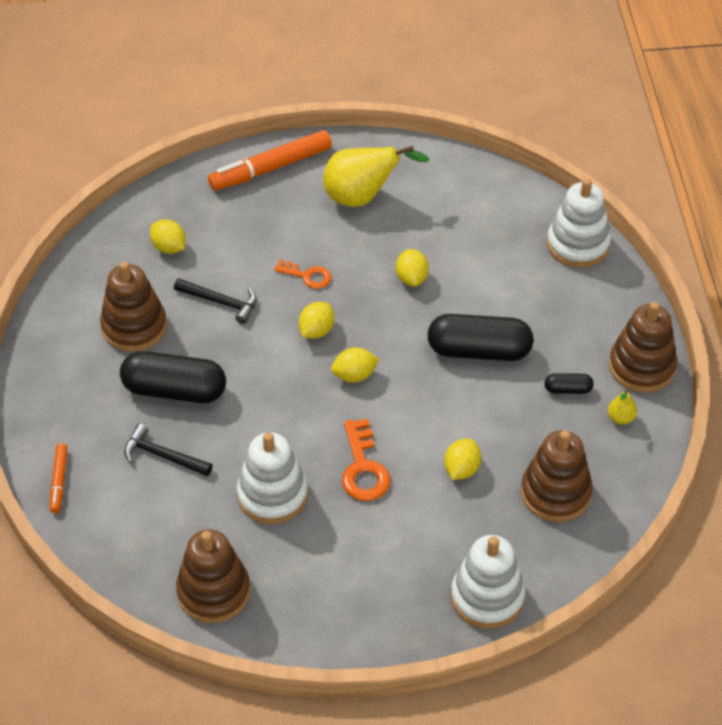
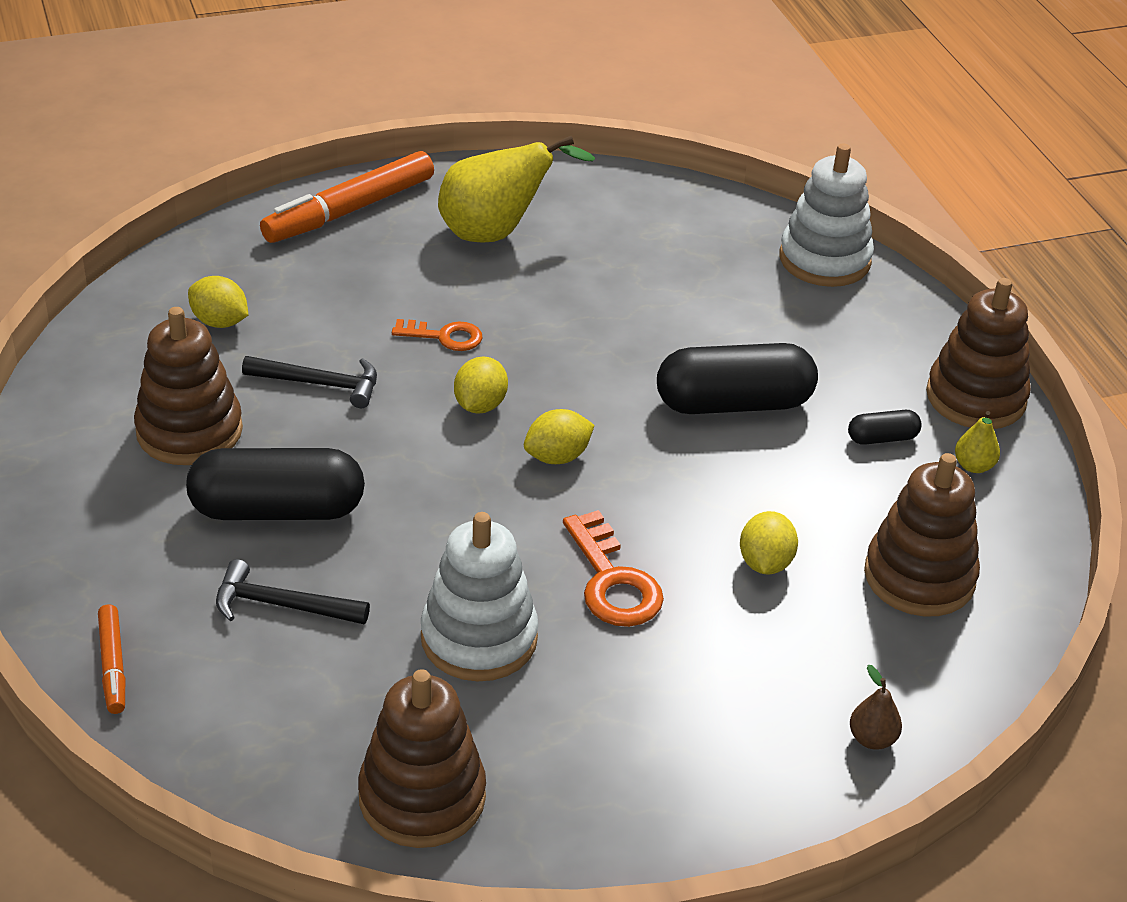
camera: 15 degrees left, 10 degrees down
(411, 278) = (601, 323): yellow lemon -> none
(487, 597) = (872, 739): white stacking toy -> brown pear

